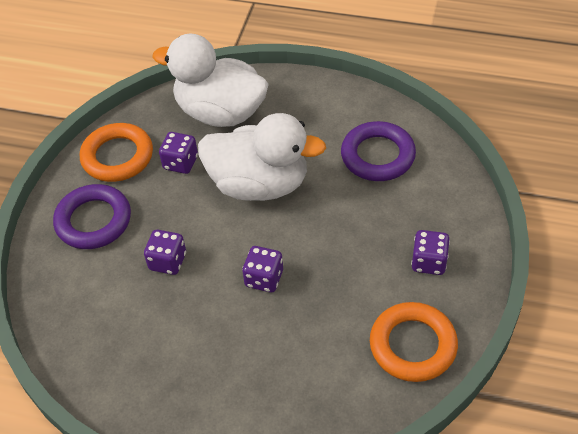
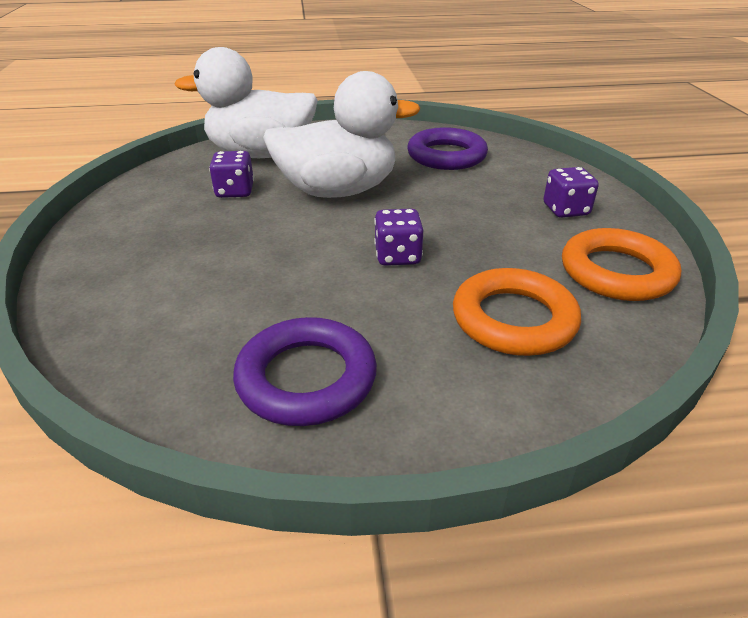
camera: 25 degrees left, 15 degrees down
(93, 221) = (141, 252): purple ring -> purple ring (306, 378)
(117, 156) = (152, 199): orange ring -> orange ring (513, 319)
(168, 261) = (263, 266): purple dice -> none

